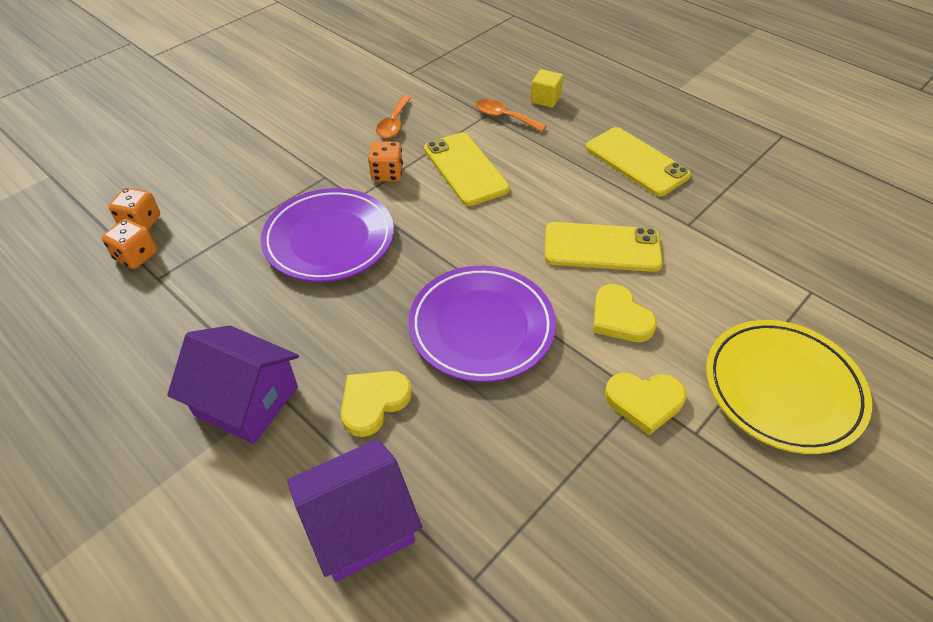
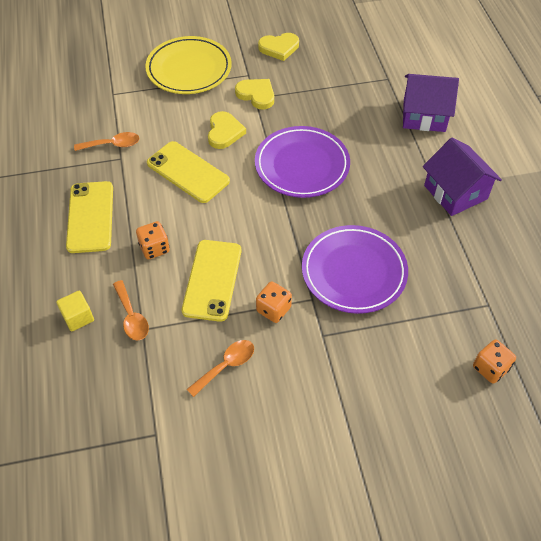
camera: 145 degrees left, 5 degrees up
(136, 256) = (500, 334): orange dice -> orange dice (154, 248)
(373, 402) = (388, 158): yellow heart -> yellow heart (279, 48)
(717, 233) = (112, 145): none -> orange spoon

